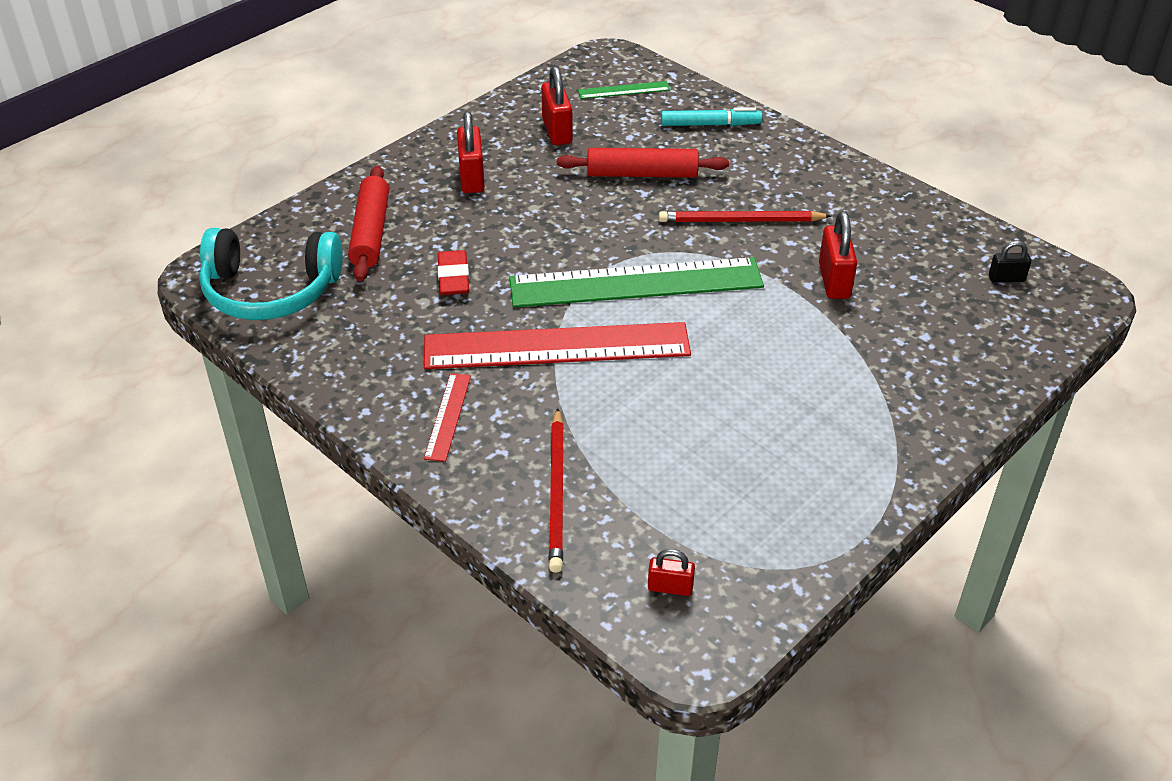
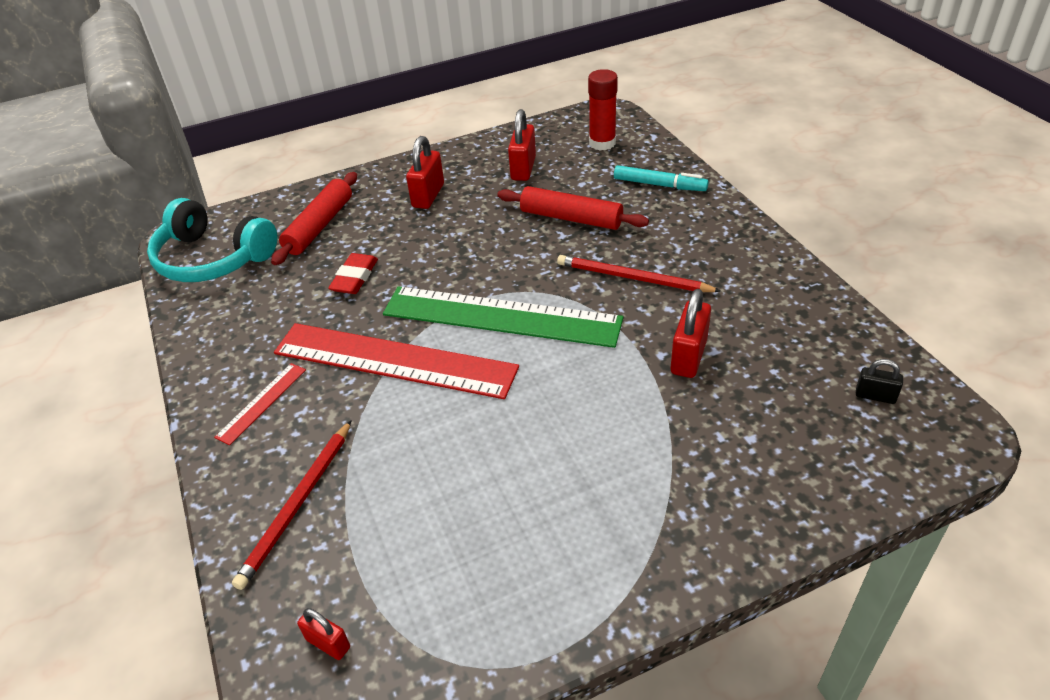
camera: 25 degrees right, 0 degrees up
(624, 90) = (602, 143): green ruler -> red glue stick

